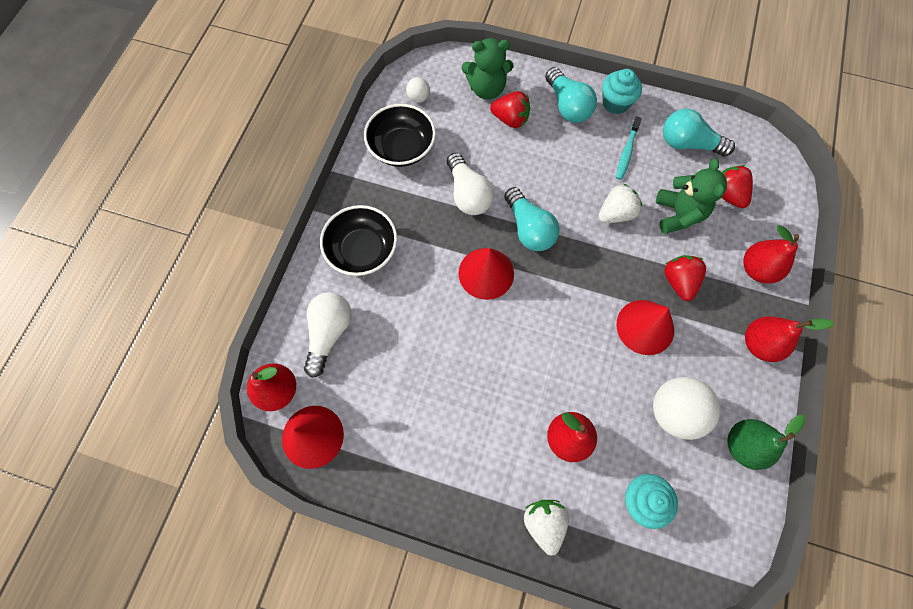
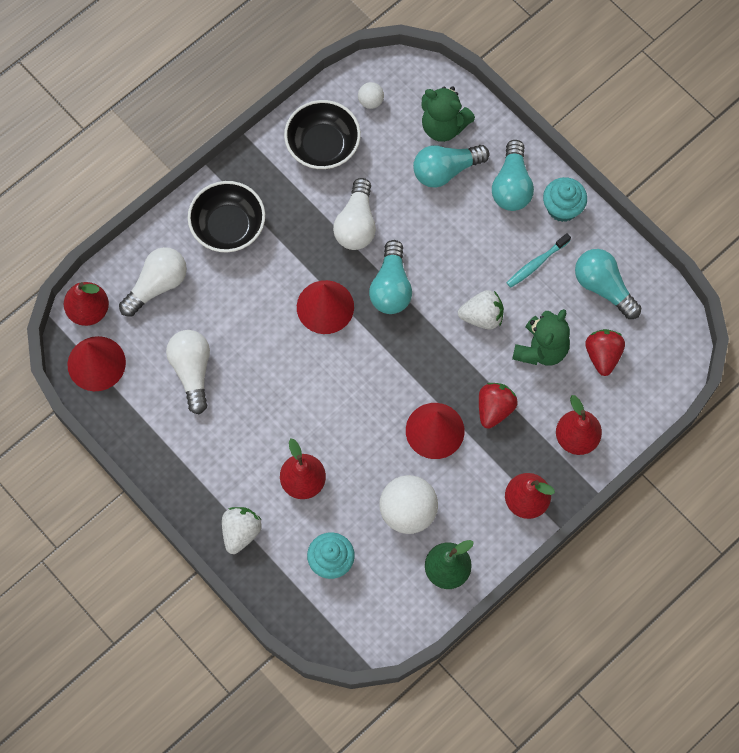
camera: 30 degrees right, 0 degrees up
(406, 393) = (192, 371): none -> white light bulb
(510, 119) = (445, 170): red strawberry -> turquoise light bulb

